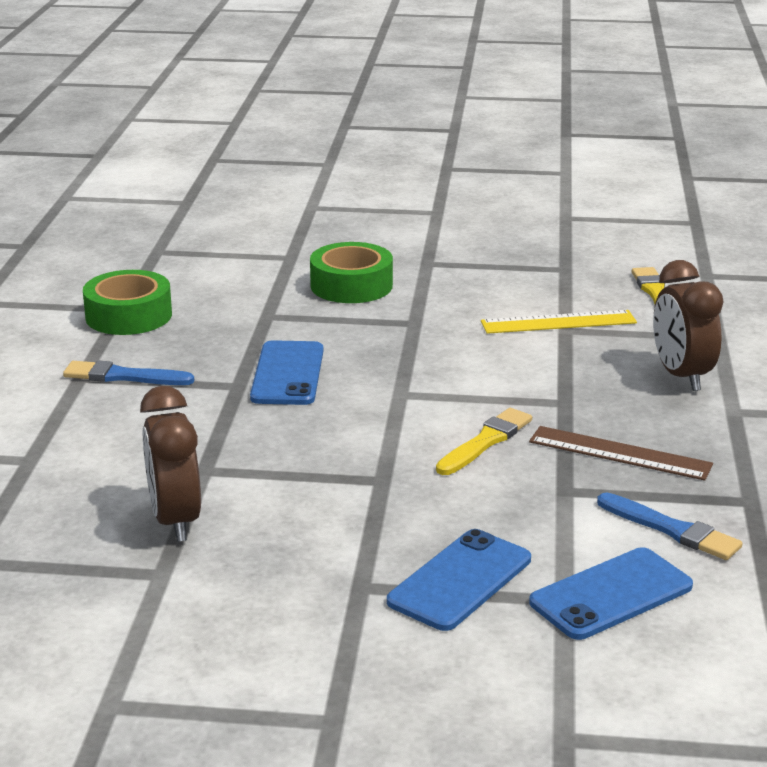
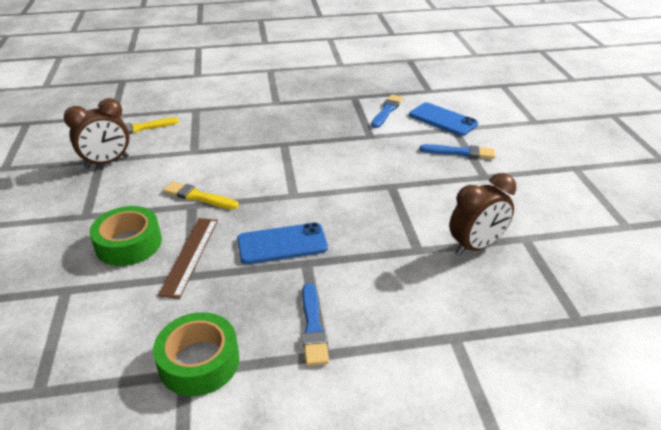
camera: 105 degrees left, 10 degrees up
(460, 580) = (460, 152): blue phone -> blue brush
(485, 442) = (336, 161): yellow brush -> yellow brush (198, 197)
(558, 322) = (184, 154): yellow ruler -> none
(619, 453) = (329, 126): brown ruler -> brown ruler (190, 256)
(681, 376) = (244, 116): brown clock -> brown clock (107, 162)

